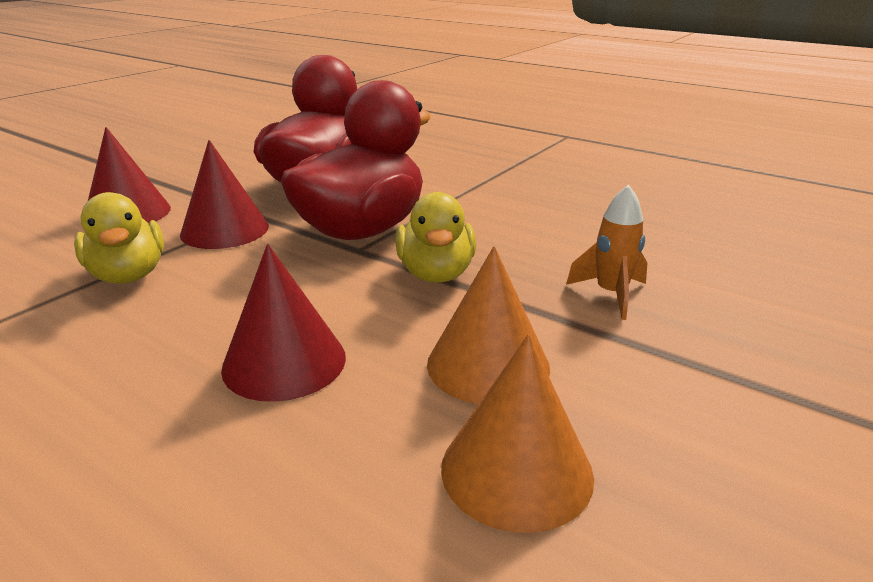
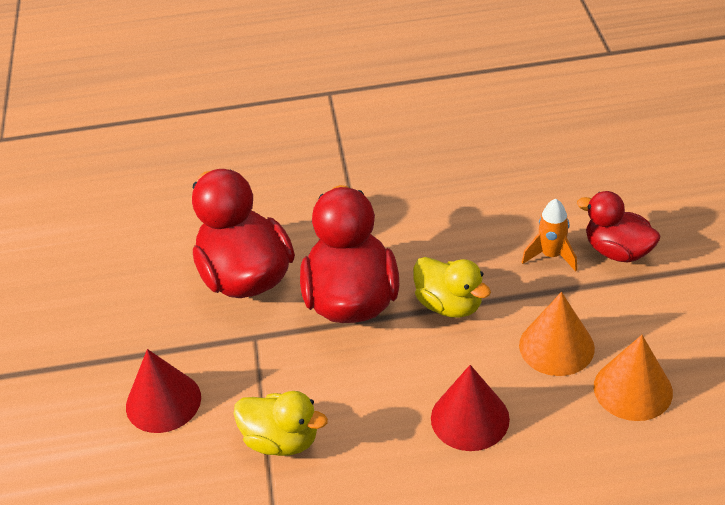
camera: 40 degrees left, 15 degrees up
(225, 230) = (265, 364): red cone -> none
(708, 330) = (617, 251): none -> red duck

